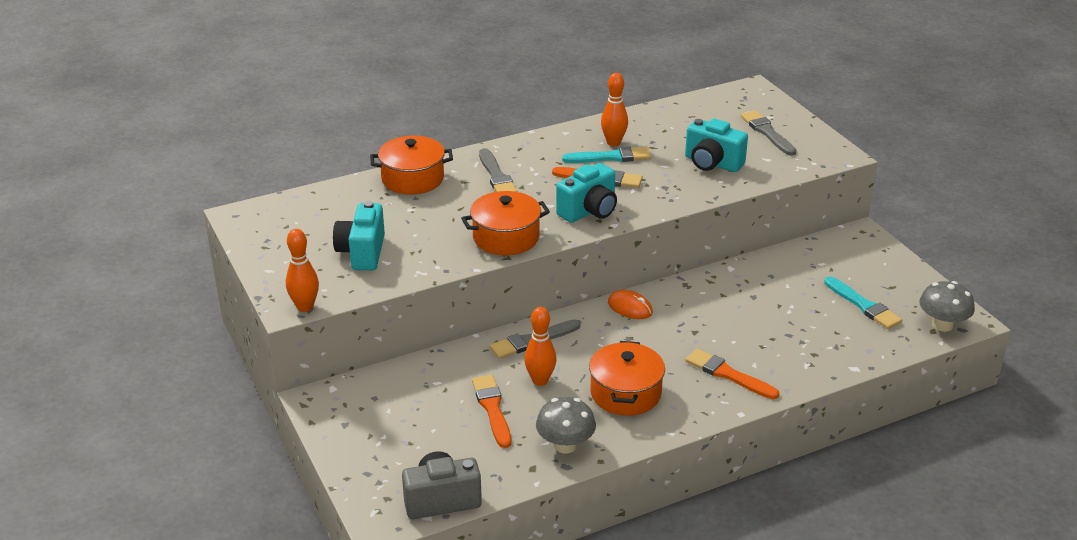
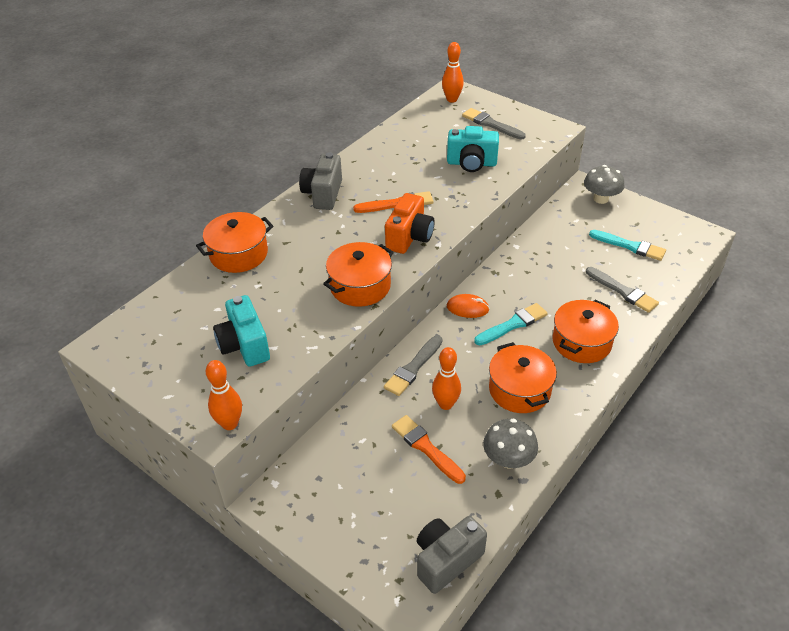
camera: 25 degrees left, 10 degrees up
(496, 176) = (310, 228): grey brush -> grey brush (623, 291)
(533, 150) = (323, 194): none -> grey camera
(589, 211) = (409, 237): turquoise camera -> orange camera
(611, 157) = (390, 181): turquoise brush -> turquoise brush (513, 324)
(613, 143) = (382, 167): orange bowling pin -> orange bowling pin (452, 99)
(728, 374) = (581, 342): orange brush -> orange pot
(942, 325) = (692, 244): grey mushroom -> grey mushroom (601, 199)

